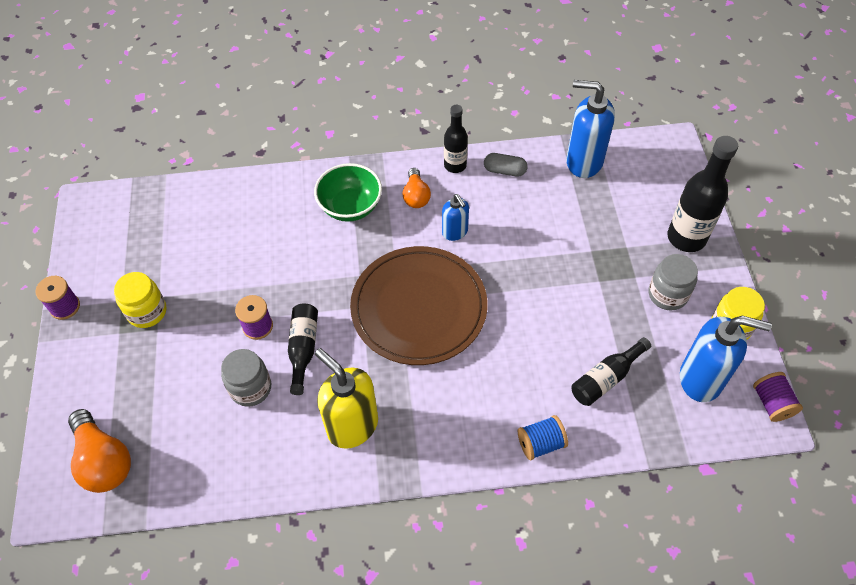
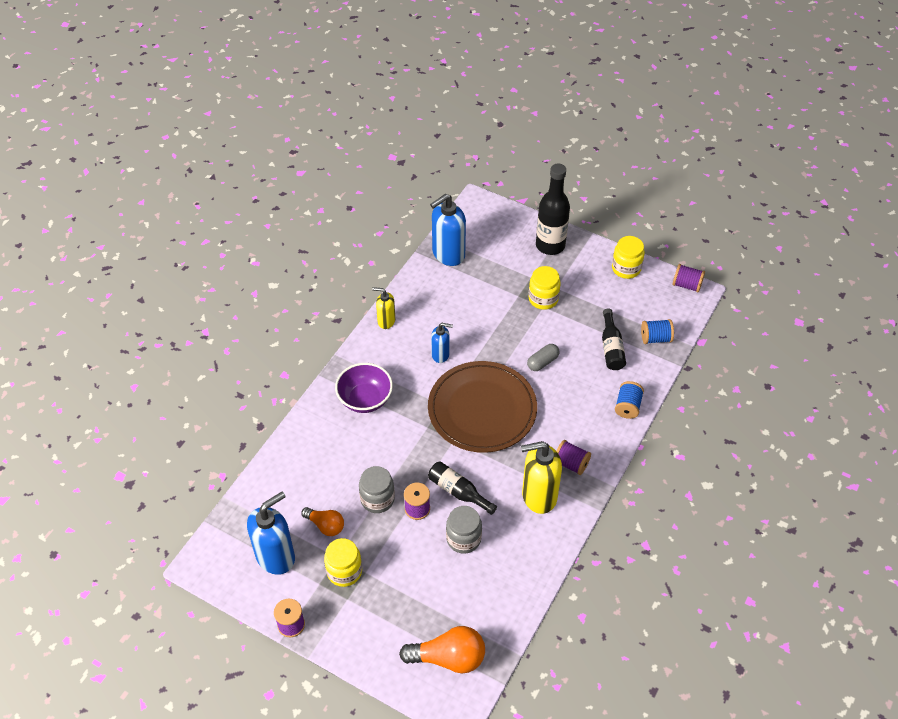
camera: 55 degrees left, 5 degrees down
(350, 207) = (365, 399): green bowl -> purple bowl
(416, 196) = (391, 357): orange light bulb -> orange light bulb (325, 525)
(417, 432) = (571, 464): none -> purple spool
(455, 165) = (386, 321): black bottle -> yellow soap dispenser
(504, 171) = (416, 298): grey capsule -> grey capsule (542, 362)
(609, 275) = (543, 299): none -> yellow jar
(662, 416) = (655, 338): none -> blue spool
(667, 294) = (581, 281): grey jar -> grey jar (377, 499)
(701, 379) = (647, 305): blue soap dispenser -> blue soap dispenser (276, 556)

